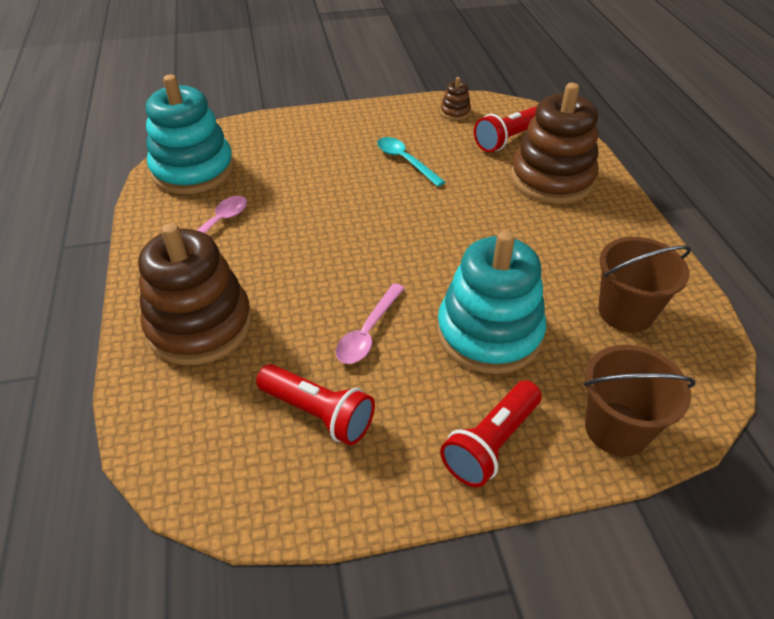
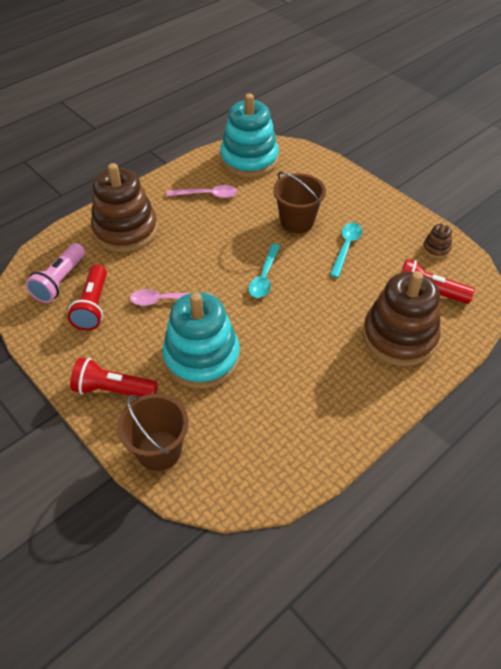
camera: 60 degrees right, 5 degrees up
(233, 438) = (60, 281): none -> pink flashlight
(399, 233) = (264, 277): none -> turquoise spoon
(625, 312) = (273, 427): brown bucket -> brown bucket (297, 221)

